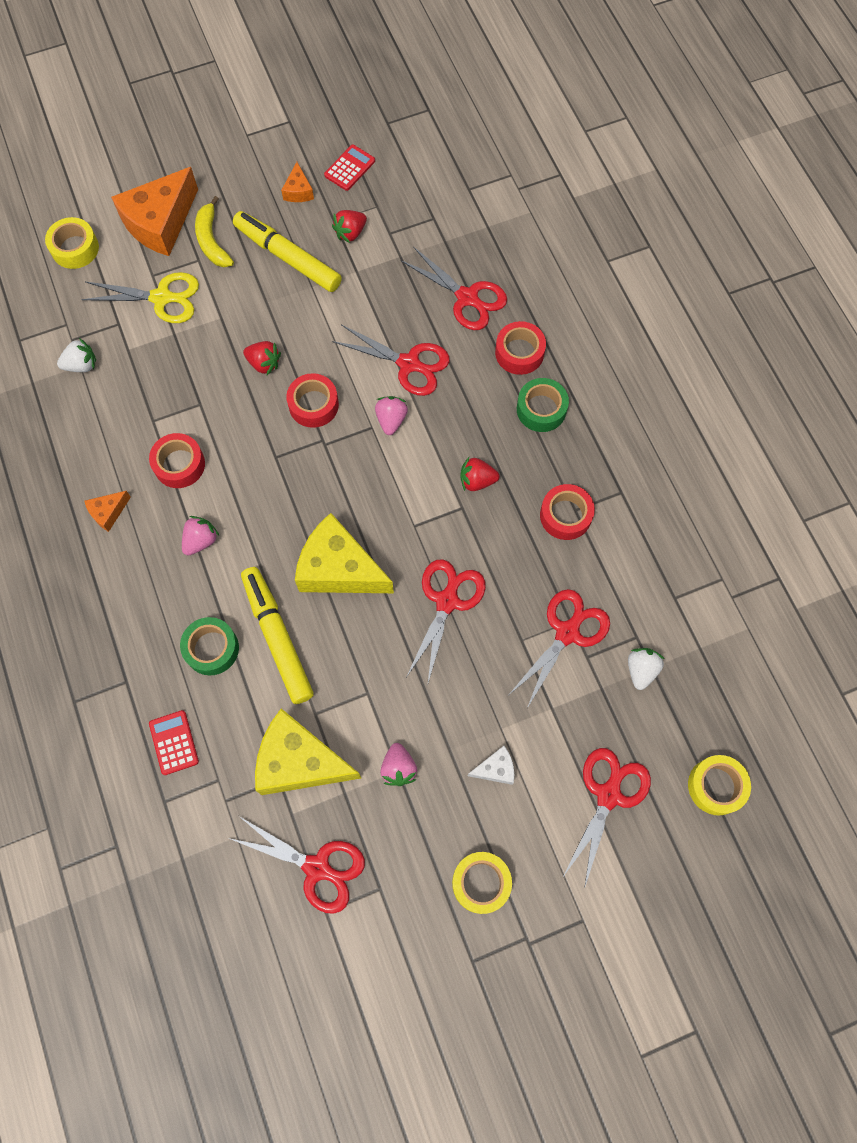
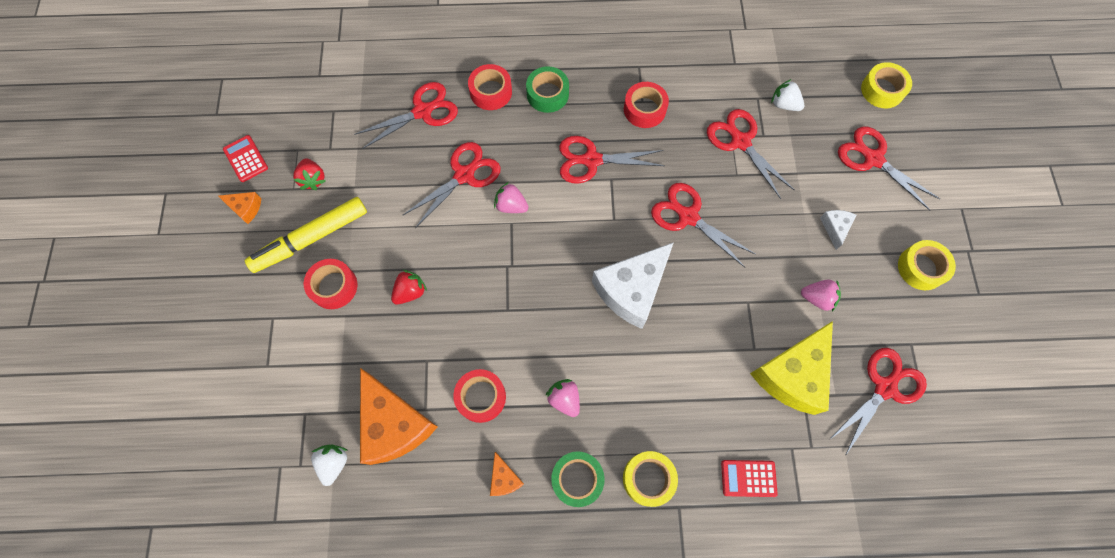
camera: 70 degrees left, 0 degrees up
(75, 248) = (196, 434): yellow tape -> yellow tape (648, 479)
(160, 223) = (212, 342): orange cheese -> orange cheese (394, 424)
(161, 298) = (296, 364): yellow scissors -> none
(211, 648) = (671, 419): green tape -> green tape (577, 479)
(212, 241) = (258, 299): yellow banana -> none
(277, 637) = (678, 359): yellow marker -> none
(313, 405) = (470, 262): red tape -> red tape (333, 286)
(339, 568) = (632, 290): yellow cheese -> white cheese
(477, 481) = (592, 160): red strawberry -> red scissors

